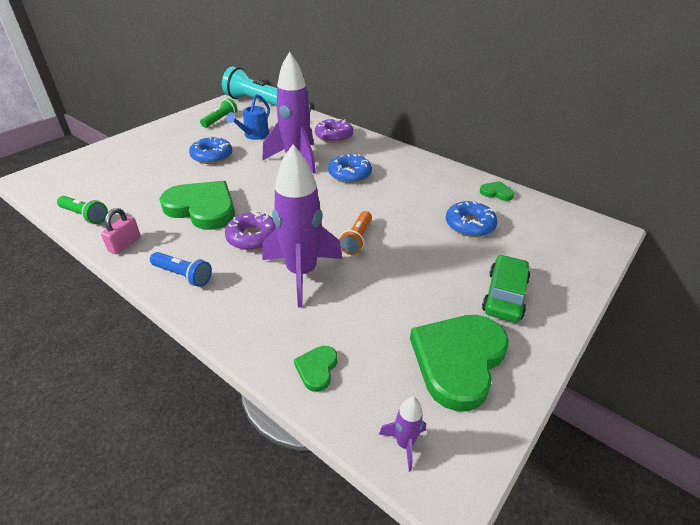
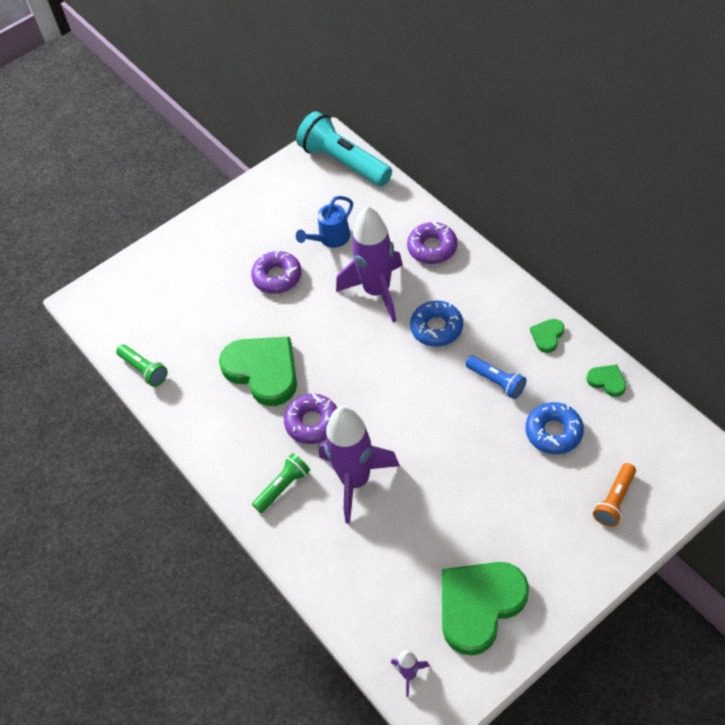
camera: 20 degrees right, 15 degrees up
(125, 244) = (186, 417): pink padlock -> none
(183, 275) = (241, 468): blue flashlight -> blue flashlight (496, 381)
(212, 156) = (277, 277): blue donut -> purple donut
(220, 120) = (291, 201): green flashlight -> green flashlight (283, 487)
(317, 369) = (352, 594): green heart -> green heart (547, 336)
(357, 239) = (421, 439): orange flashlight -> orange flashlight (614, 500)
(504, 295) = (553, 537): green car -> none

